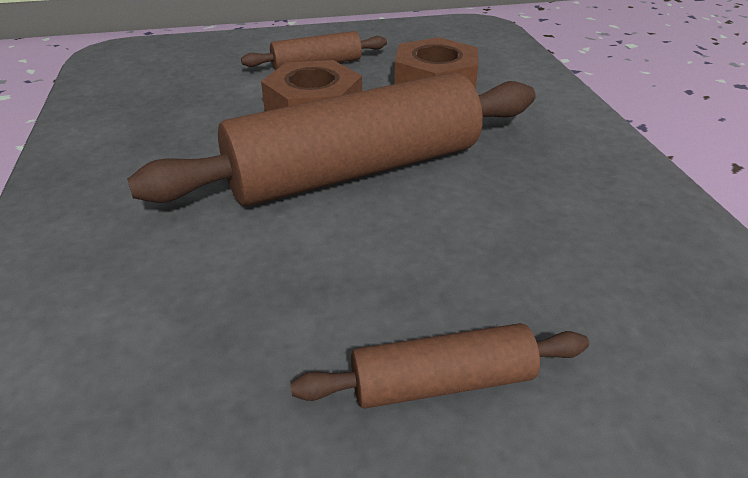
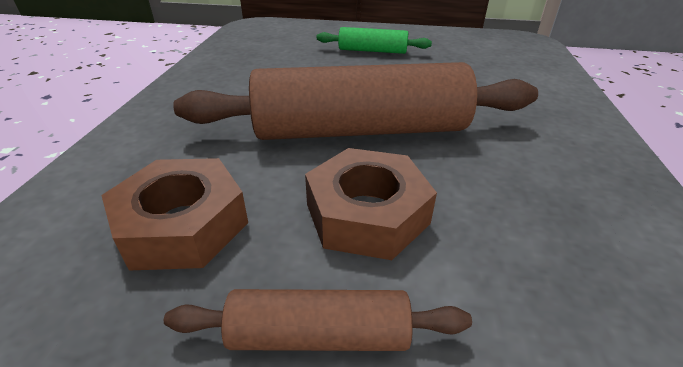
camera: 160 degrees left, 0 degrees up
(442, 383) = (372, 51): brown rolling pin -> green rolling pin

